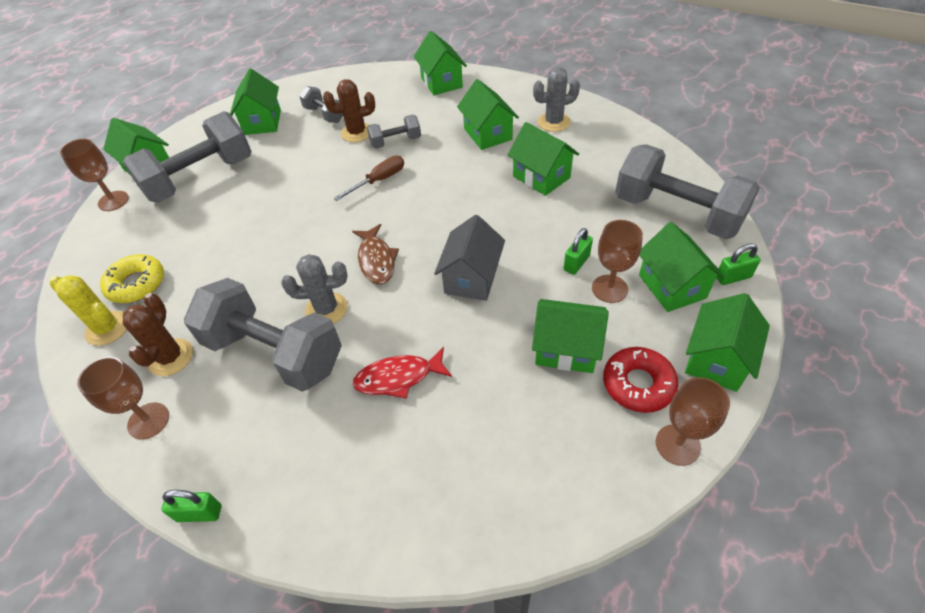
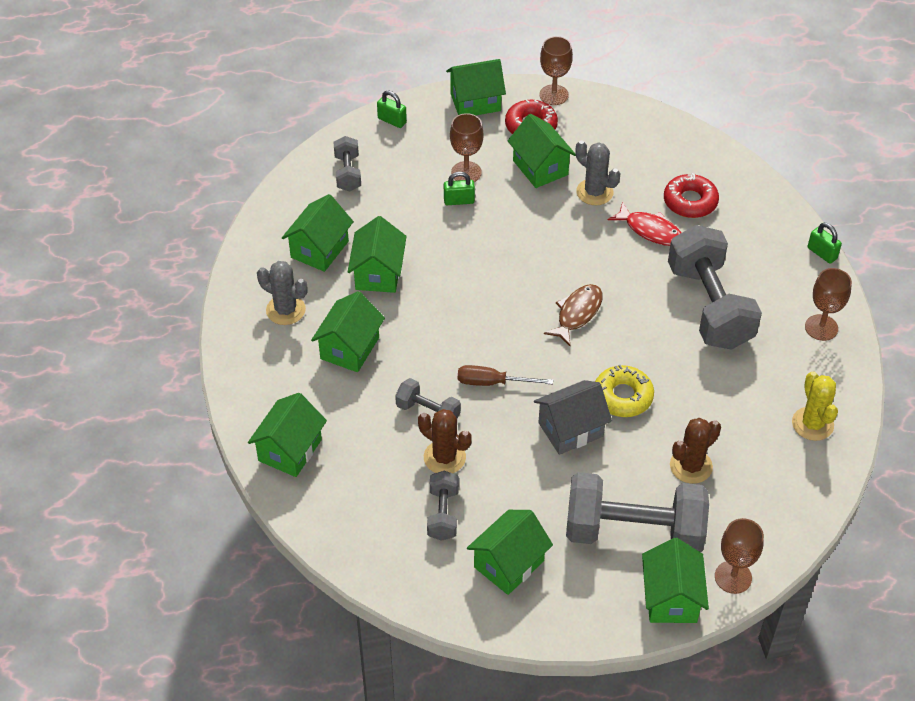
camera: 135 degrees left, 0 degrees up
(137, 284) = (767, 449): yellow donut -> yellow donut (622, 396)
(170, 357) = (780, 360): brown cactus -> brown cactus (691, 466)
(326, 309) = (649, 307): grey cactus -> grey cactus (594, 192)
(395, 446) = (690, 201): none -> red donut
(471, 278) = (534, 247): grey house -> grey house (570, 429)
(672, 286) = (431, 144): green house -> green house (319, 249)
(676, 213) = (348, 173): grey dumbbell -> grey dumbbell, size x0.48

